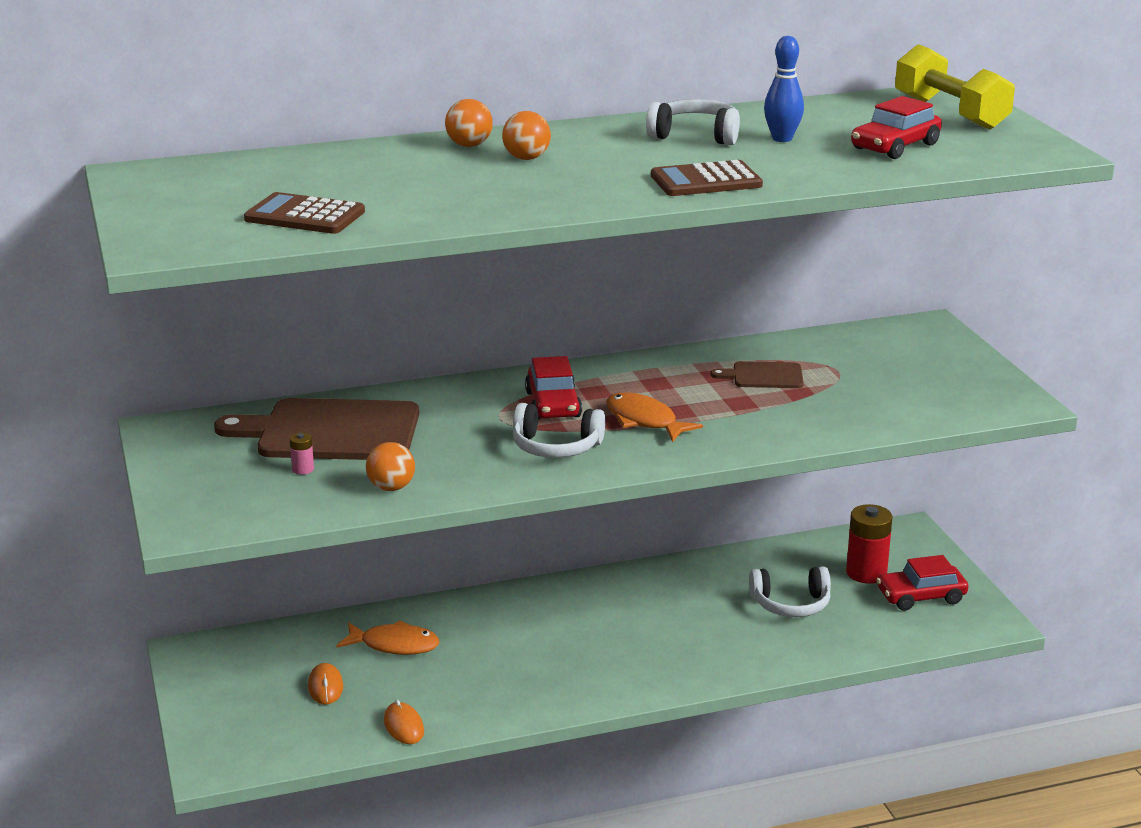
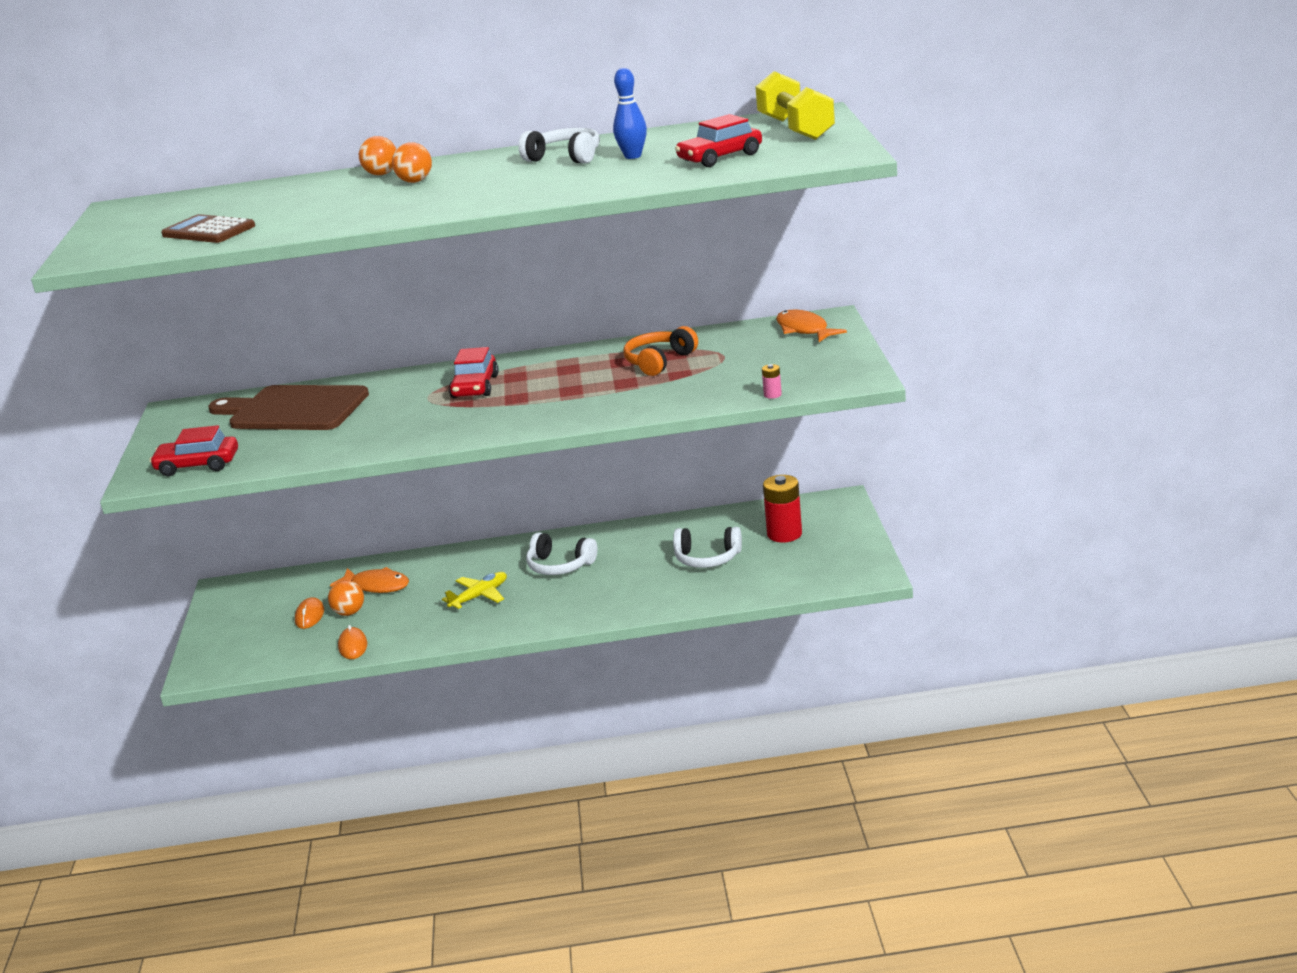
camera: 15 degrees right, 0 degrees up
(303, 469) = (254, 437): pink battery -> pink battery (772, 395)
(391, 487) = (310, 450): orange ball -> orange ball (349, 612)
(535, 657) = (479, 596): none -> yellow plane
(556, 447) = (455, 418): white headphones -> white headphones (560, 565)
(644, 421) = (538, 398): orange fish -> orange fish (804, 330)
(706, 181) = (537, 191): brown calculator -> none
(763, 376) = (659, 361): brown cutting board -> orange headphones
(921, 596) = (821, 553): red car -> red car (198, 465)

